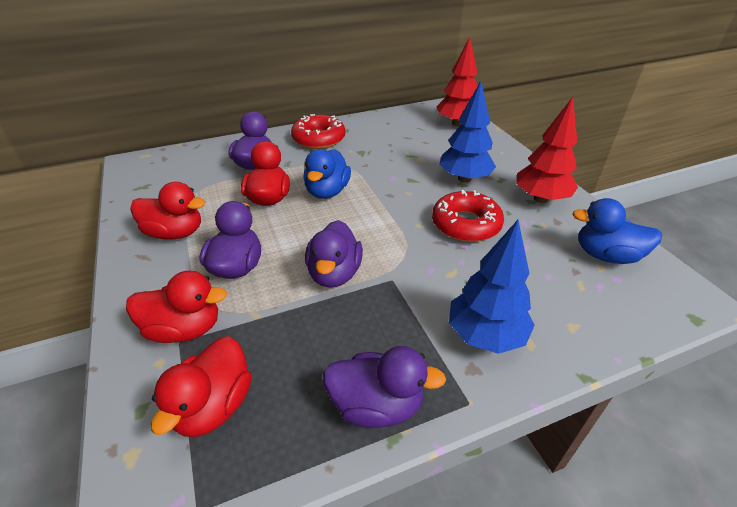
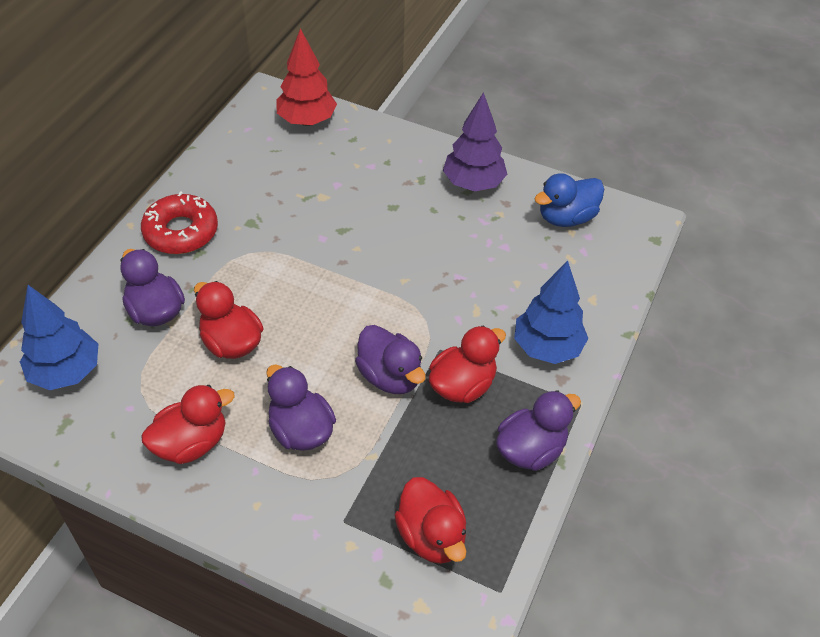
camera: 45 degrees left, 10 degrees up
(185, 329) = (333, 509): red duck -> red duck (462, 385)
(327, 192) = (279, 296): blue duck -> none
(464, 179) = (389, 198): blue tree -> blue tree (66, 372)
(466, 224) = (440, 253): red donut -> none
(540, 199) = (473, 184): red tree -> purple tree

